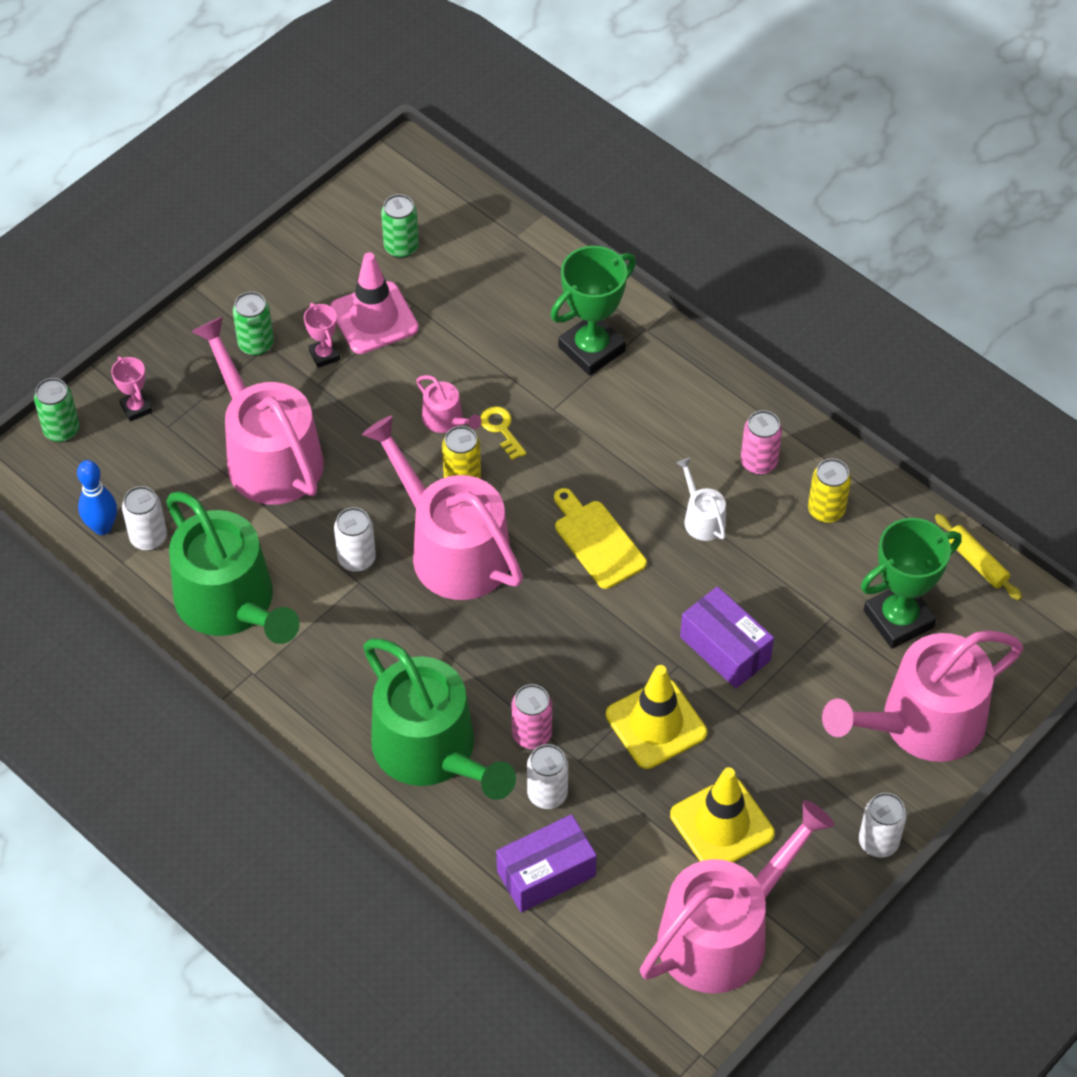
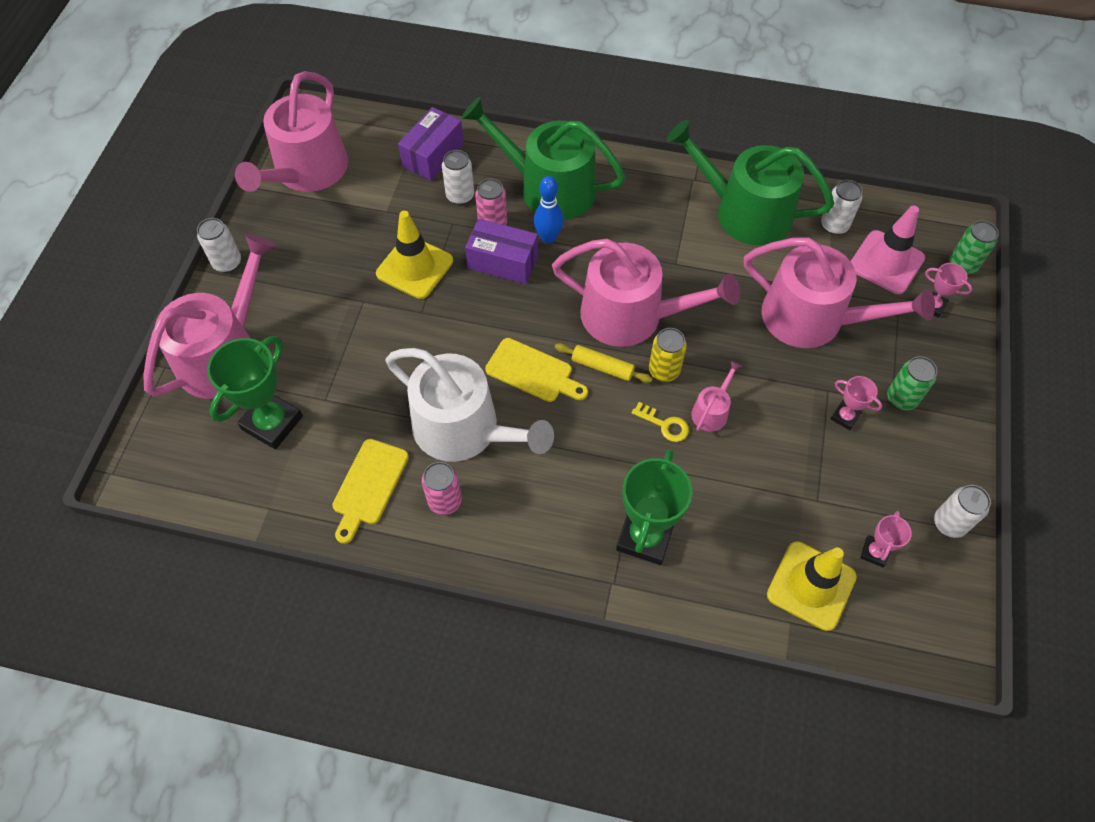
camera: 150 degrees right, 5 degrees up
(102, 527) = (869, 218): blue bowling pin -> blue bowling pin (548, 238)
(357, 559) = (690, 277): white can -> white can (949, 523)
(374, 318) = (837, 470): pink traffic cone -> pink traffic cone (886, 262)
(401, 247) = (874, 552): green can -> pink trophy
(446, 419) = (711, 411): pink watering can -> pink watering can turned 105 degrees clockwise
(702, 518) = (464, 429): white watering can -> white watering can, size x2.34
(722, 824) = (338, 228): yellow traffic cone -> yellow traffic cone (811, 585)
(725, 649) = (394, 338): purple box -> purple box (503, 262)
(826, 510) = (369, 486): yellow can -> yellow cutting board
(976, 562) = (225, 502): yellow rolling pin -> yellow rolling pin (602, 367)

